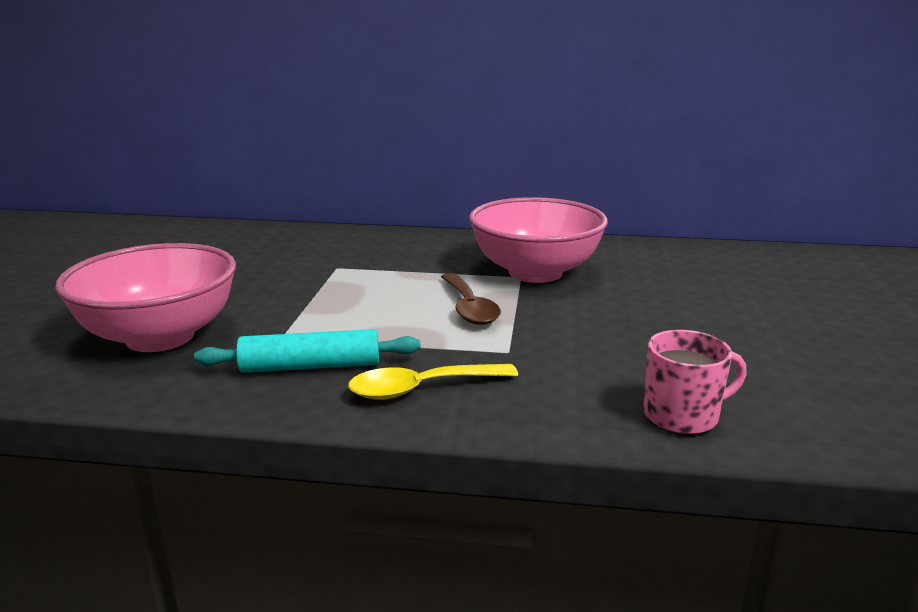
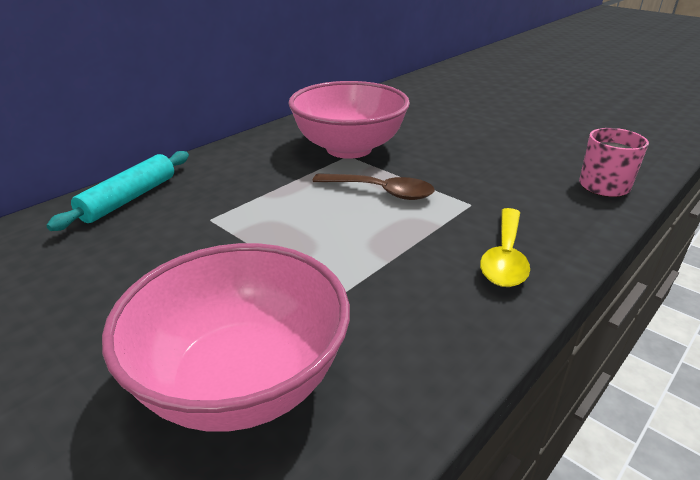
camera: 55 degrees left, 10 degrees up
(311, 366) = (418, 297): turquoise rolling pin -> turquoise rolling pin (129, 198)

